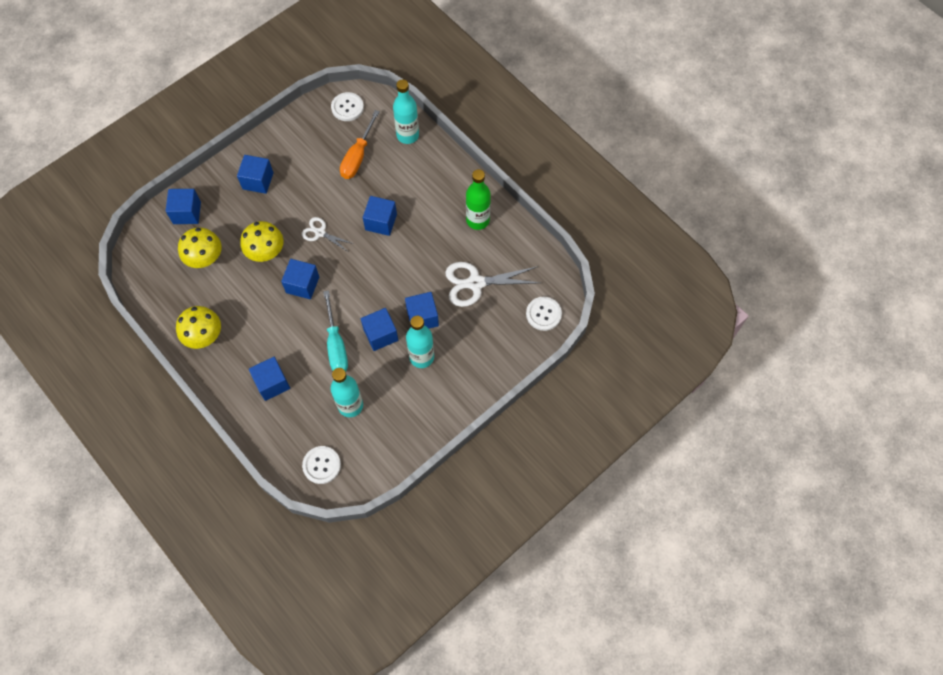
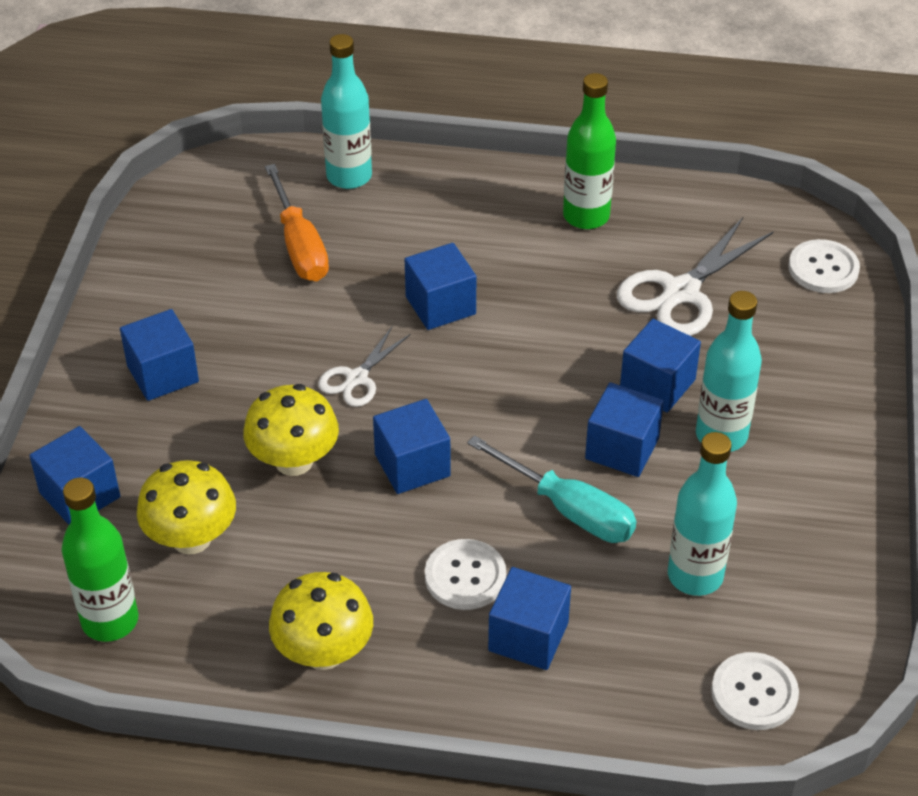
camera: 40 degrees left, 20 degrees down
(152, 271) = (110, 621): none -> green bottle
(320, 233) = (356, 378): white scissors -> white scissors turned 45 degrees counterclockwise
(347, 107) = (206, 195): white button -> white button (465, 576)

